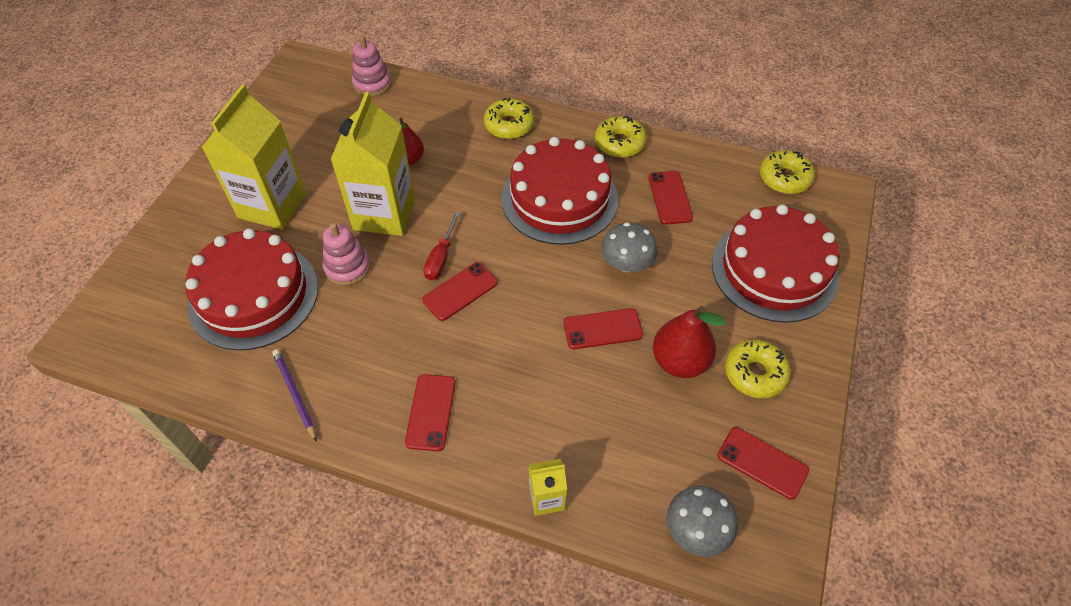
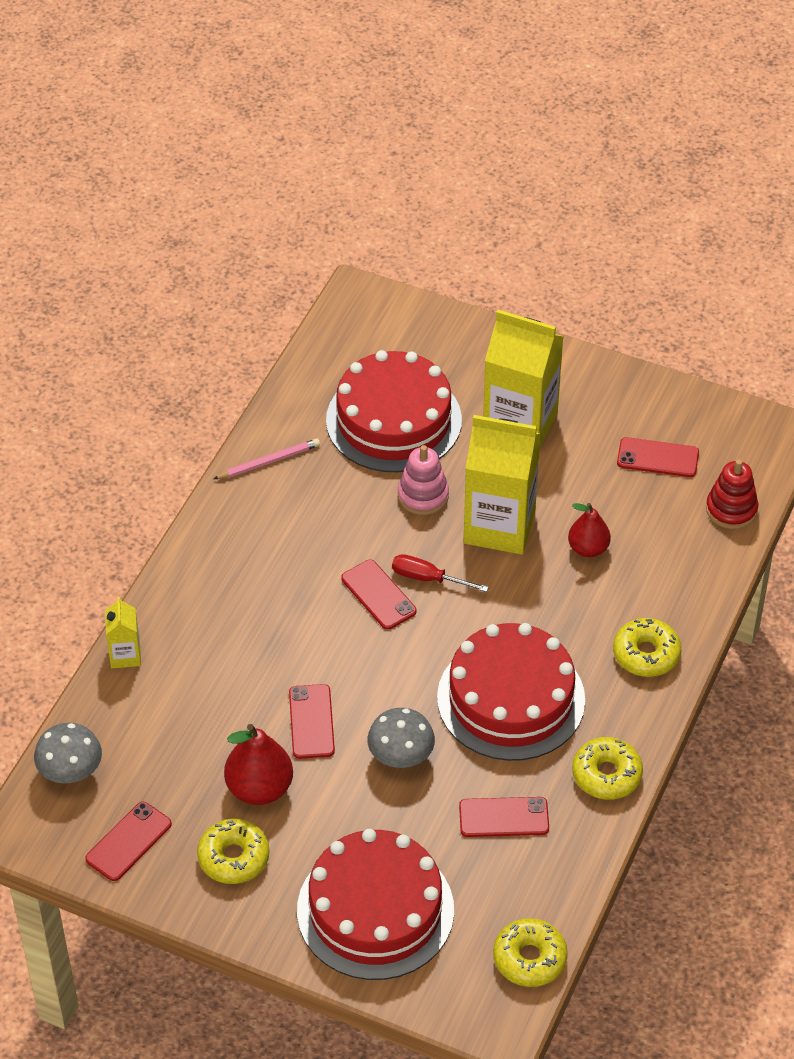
camera: 95 degrees right, 5 degrees down
(295, 394) = (268, 462): purple pencil -> pink pencil
(372, 84) = (731, 509): pink stacking toy -> red stacking toy
(431, 412) = (232, 567): red phone -> red phone (658, 458)

